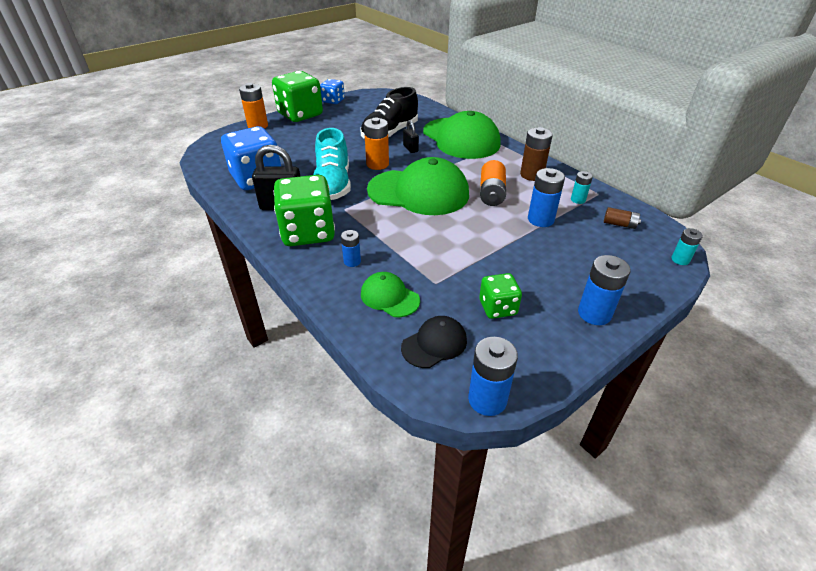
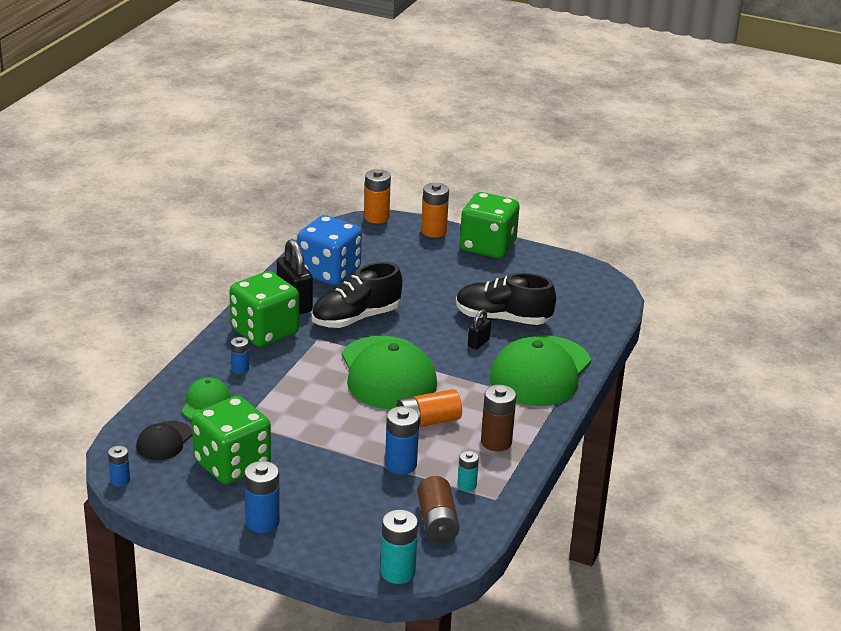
camera: 60 degrees right, 10 degrees down
(333, 101) = (547, 255): blue dice -> none
(333, 185) = (356, 318): turquoise shoe -> black shoe
(377, 164) = (422, 332): orange battery -> orange battery (376, 217)
(434, 344) = (164, 441): black cap -> black cap turned 90 degrees clockwise
(487, 400) = (120, 480): blue battery -> blue battery, size x0.59
(497, 308) = (232, 464): green dice -> green dice, size x1.87
(619, 224) = (437, 522): brown battery -> brown battery, size x1.69
(680, 260) = (397, 572): turquoise battery -> turquoise battery, size x1.69

